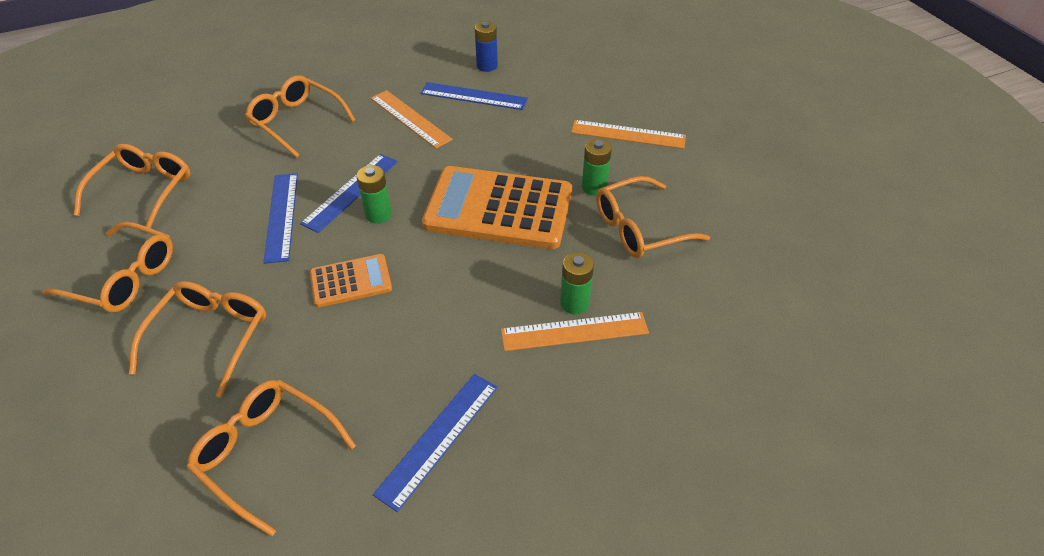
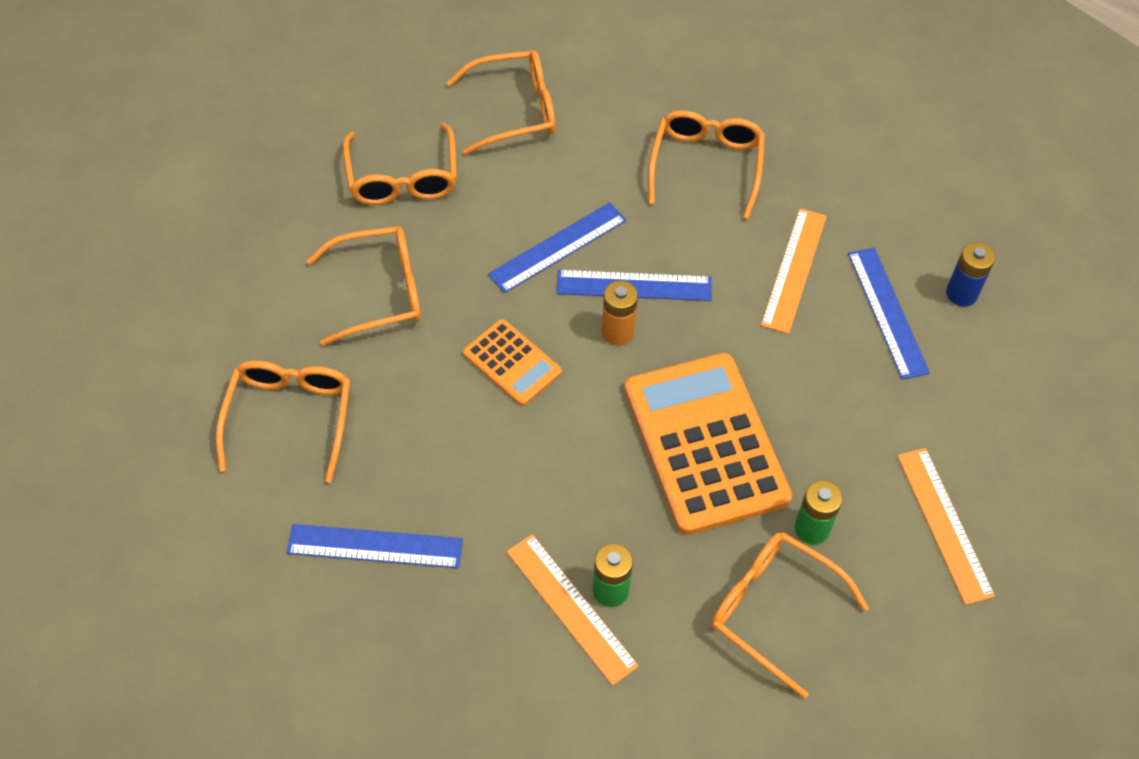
camera: 60 degrees right, 10 degrees up
(378, 215) = (617, 332): green battery -> orange battery

